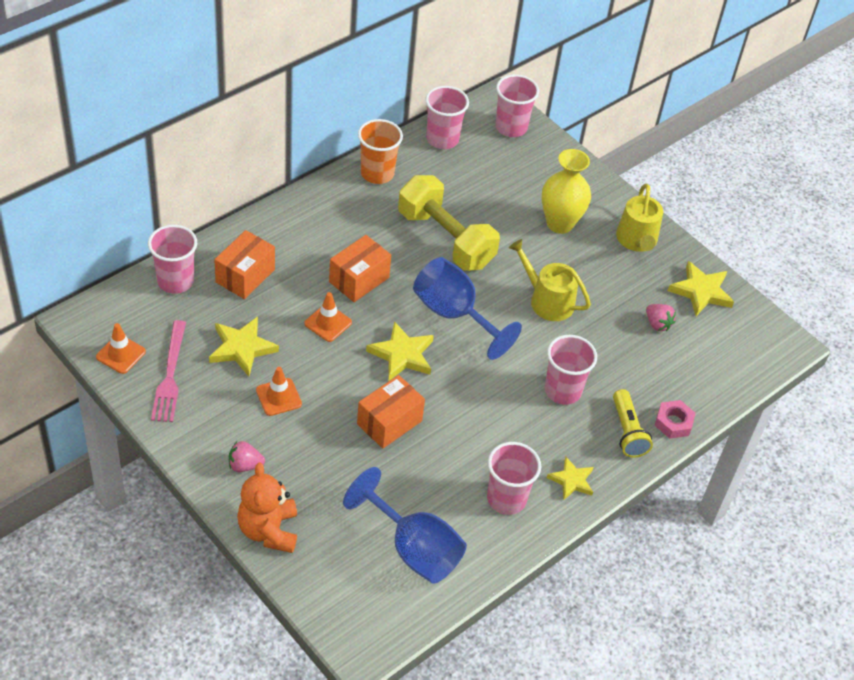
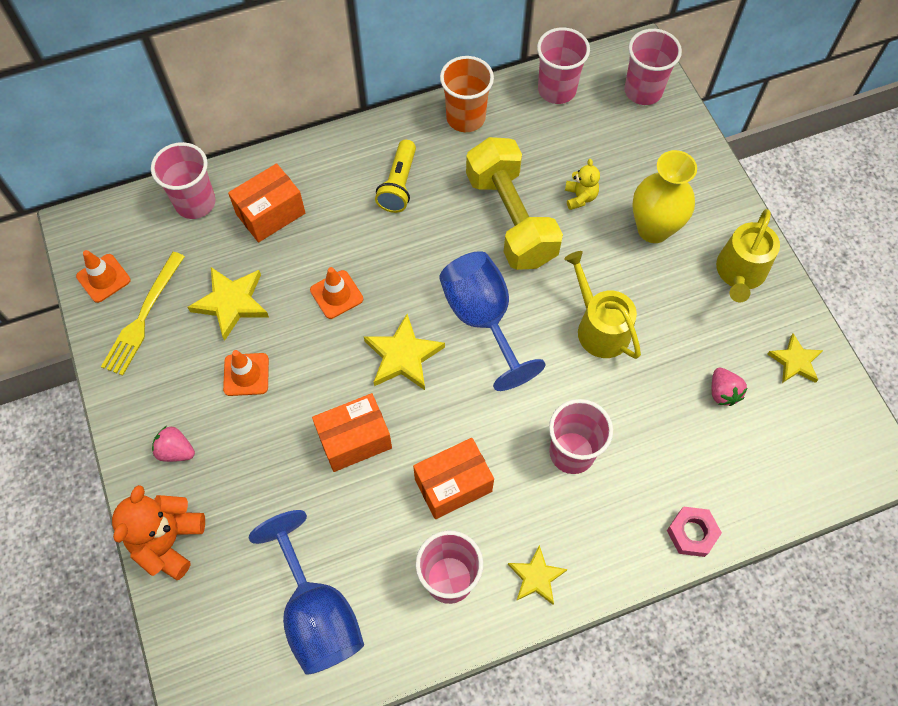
camera: 25 degrees right, 15 degrees up
(170, 375) = (143, 316): pink fork -> yellow fork
(359, 279) = (392, 248): orange box -> orange box (453, 485)
(493, 212) = (580, 197): none -> yellow teddy bear
(627, 432) = (629, 530): yellow flashlight -> yellow flashlight (398, 185)
(701, 291) = (795, 361): yellow star -> yellow star, size x0.66

